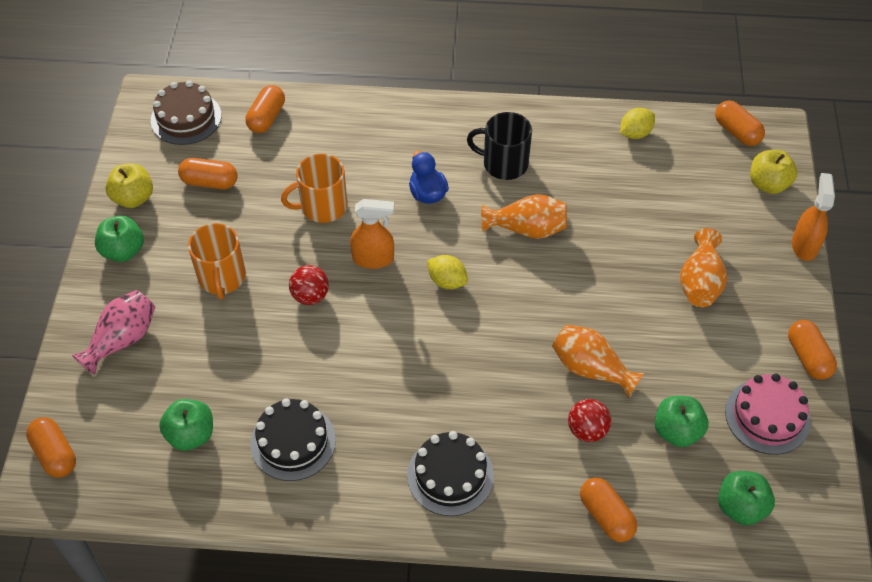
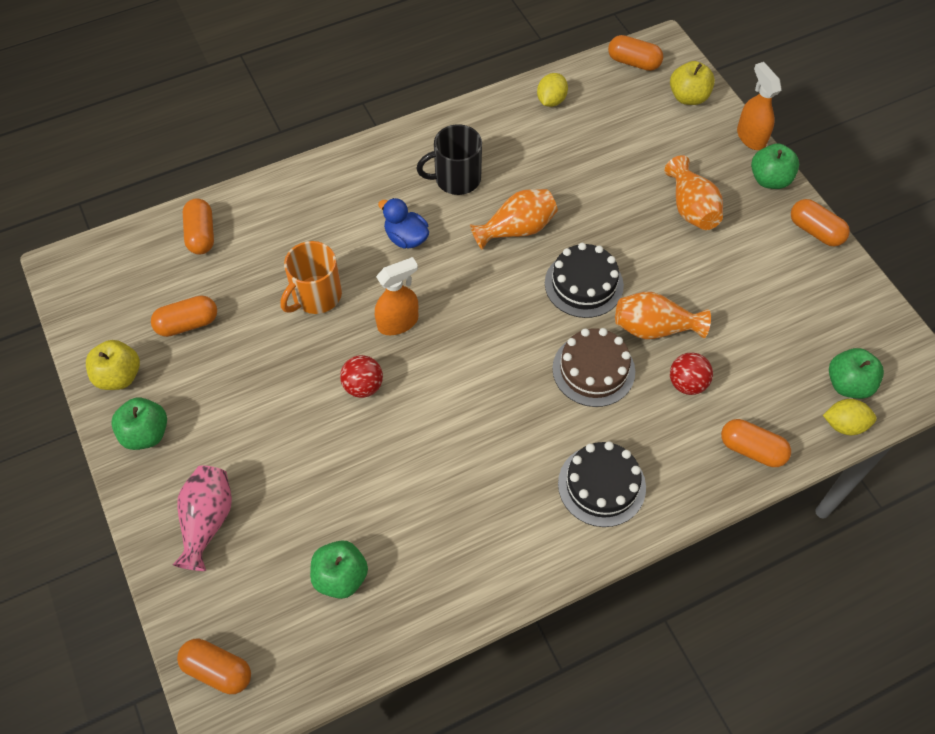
camera: 30 degrees left, 5 degrees up
(186, 118) = (118, 271): brown cake -> brown cake (593, 370)
(222, 277) = (265, 411): orange mug -> none
(293, 442) = (442, 531): black cake -> black cake (584, 284)
(447, 281) = (479, 311): yellow lemon -> yellow lemon (844, 425)
(677, 431) = (758, 346): green apple -> green apple (769, 179)
(767, 416) = (818, 297): pink cake -> none

